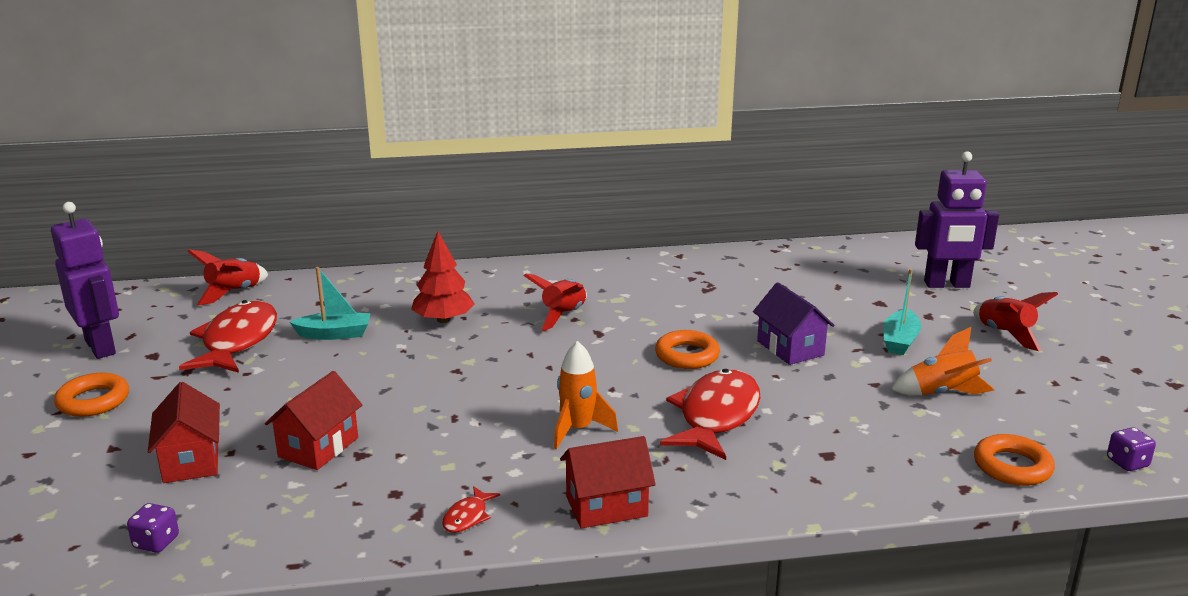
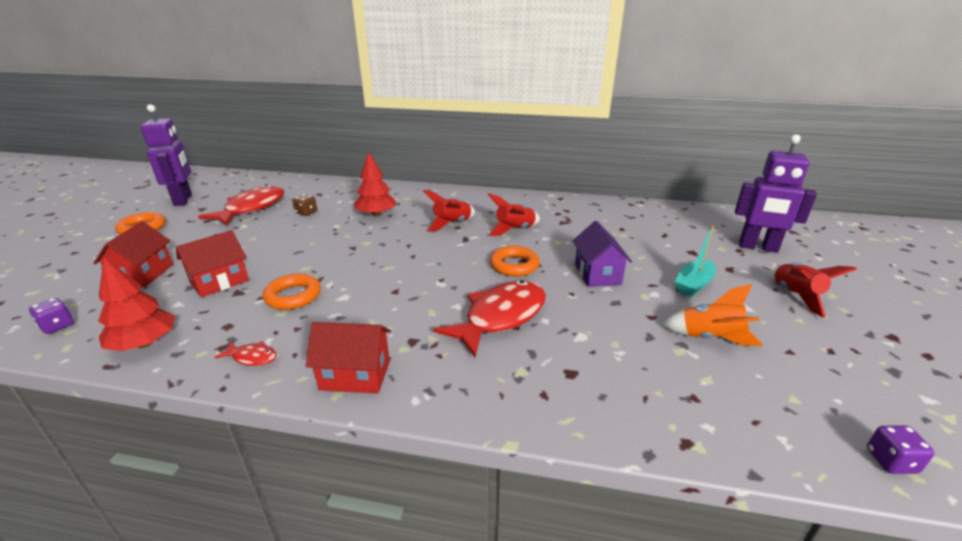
camera: 20 degrees right, 5 degrees up
(234, 293) = (280, 182): red rocket -> red rocket (514, 230)
(310, 533) = (145, 343): none -> red tree
(334, 334) = (306, 213): turquoise boat -> brown dice
(467, 517) = (252, 357): red fish -> red fish turned 120 degrees counterclockwise
(578, 429) = (391, 305): orange rocket -> none
(1012, 466) = (750, 431): orange ring -> orange ring (293, 296)

